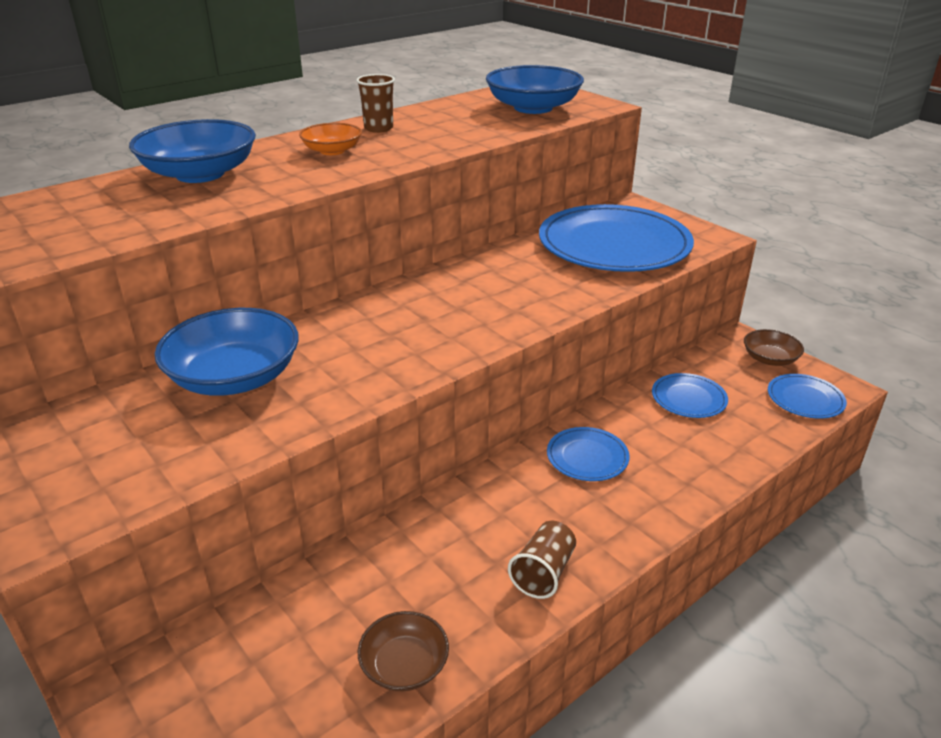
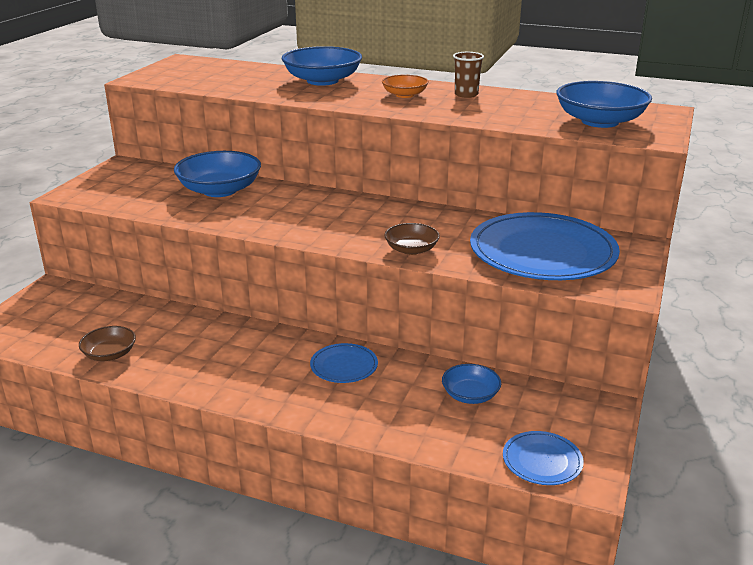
camera: 60 degrees right, 5 degrees down
(543, 572) = (210, 379): brown cup -> none
(688, 398) = (470, 395): blue plate -> blue bowl
(770, 359) = (591, 428): brown bowl -> brown bowl (411, 249)

